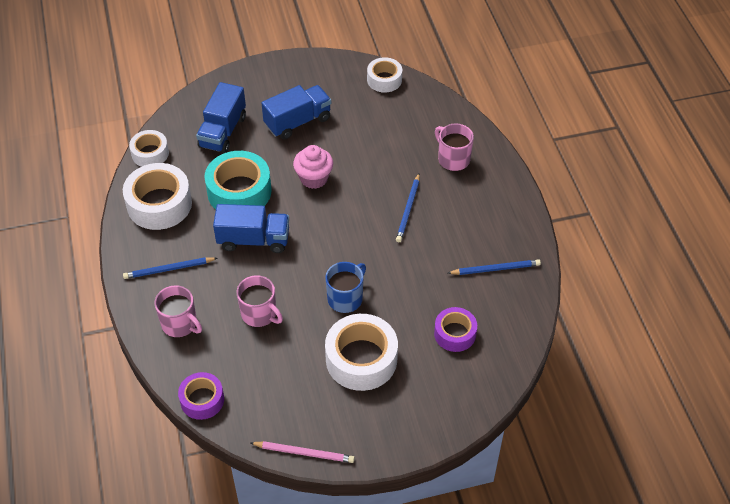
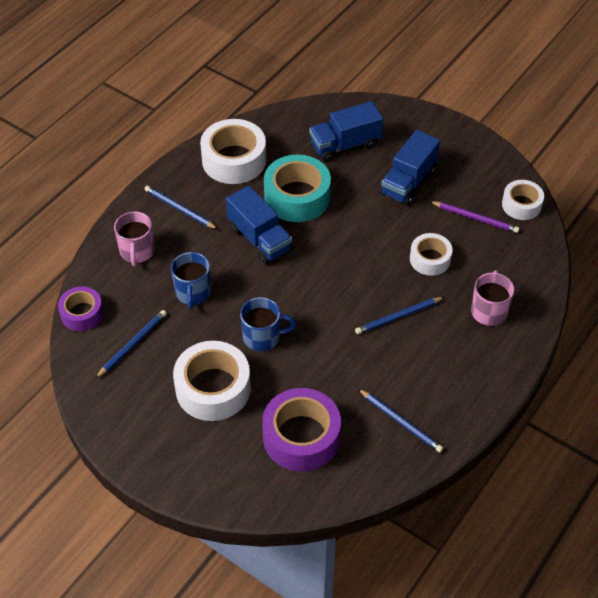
camera: 50 degrees right, 0 degrees up
(150, 153) = (276, 120): white tape -> white tape (430, 259)
(259, 314) = (193, 292): pink mug -> blue mug
(268, 385) = (132, 344): none -> blue pencil
(298, 122) = (408, 182): blue truck -> blue truck turned 105 degrees clockwise
(304, 453) = (91, 411): pink pencil -> none
(314, 178) = (361, 233): pink cupcake -> none
(369, 110) = (475, 218): none -> purple pencil
(455, 334) = (301, 437): purple tape -> purple tape, size x1.68

